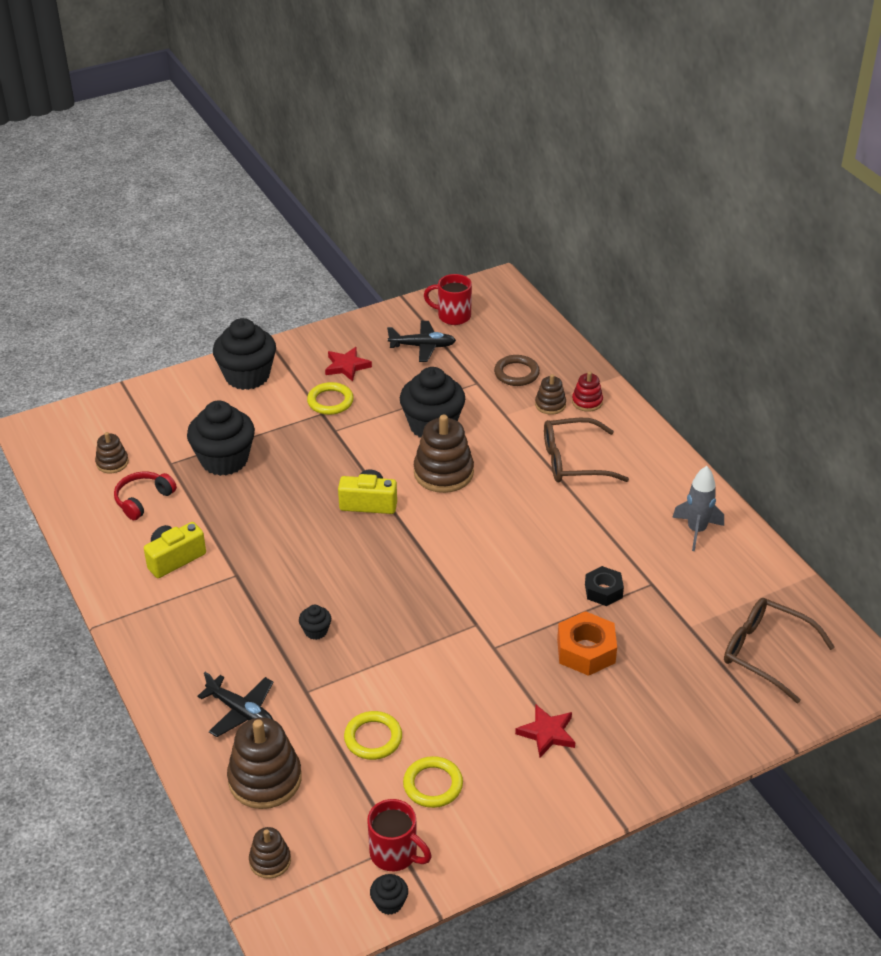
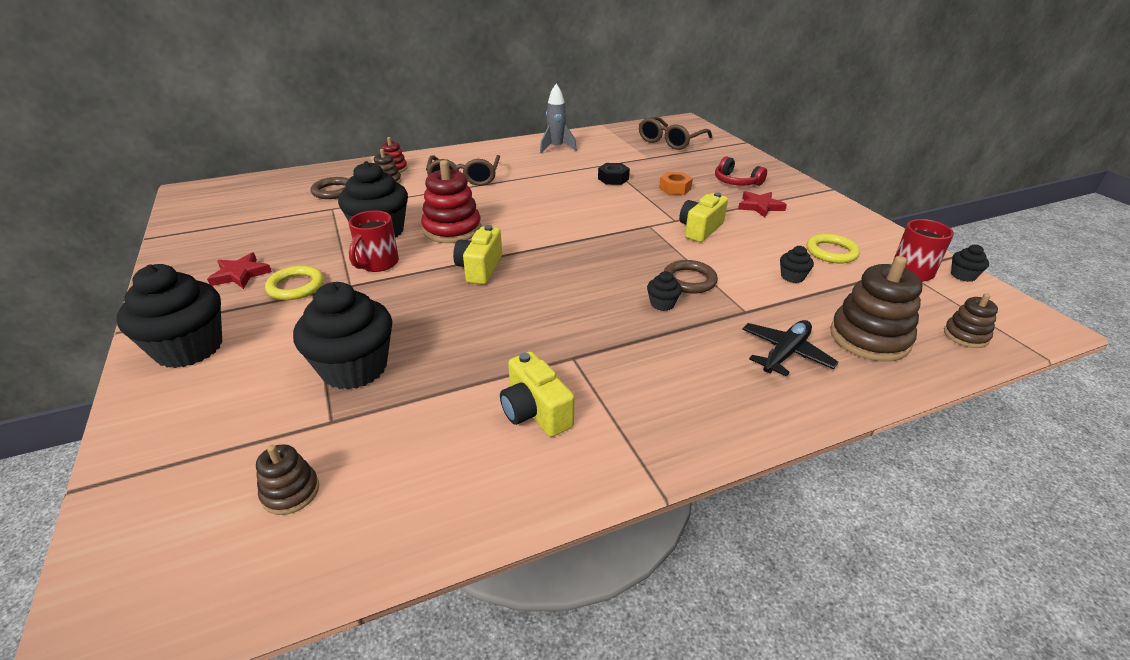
camera: 85 degrees left, 5 degrees down
(143, 500) = (401, 449): red headphones -> red headphones (736, 181)
(359, 653) = (689, 280): none -> brown ring
(373, 738) = (792, 277): yellow ring -> black cupcake
(422, 346) = (249, 230): black plane -> none
(443, 473) = (452, 229): brown stacking toy -> red stacking toy
(452, 316) = (215, 213): red mug -> red mug (377, 264)
(473, 669) = (700, 229): none -> yellow camera
(586, 651) = (675, 188): orange nut -> orange nut, size x0.66

